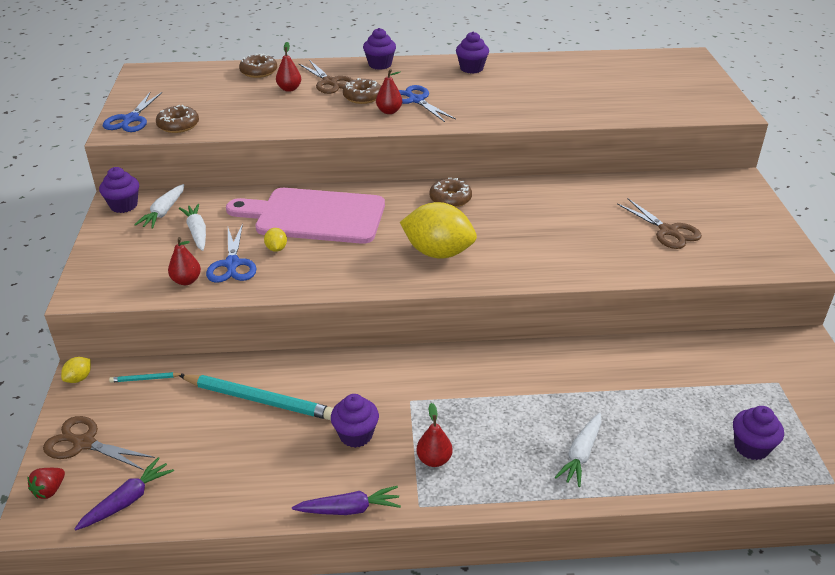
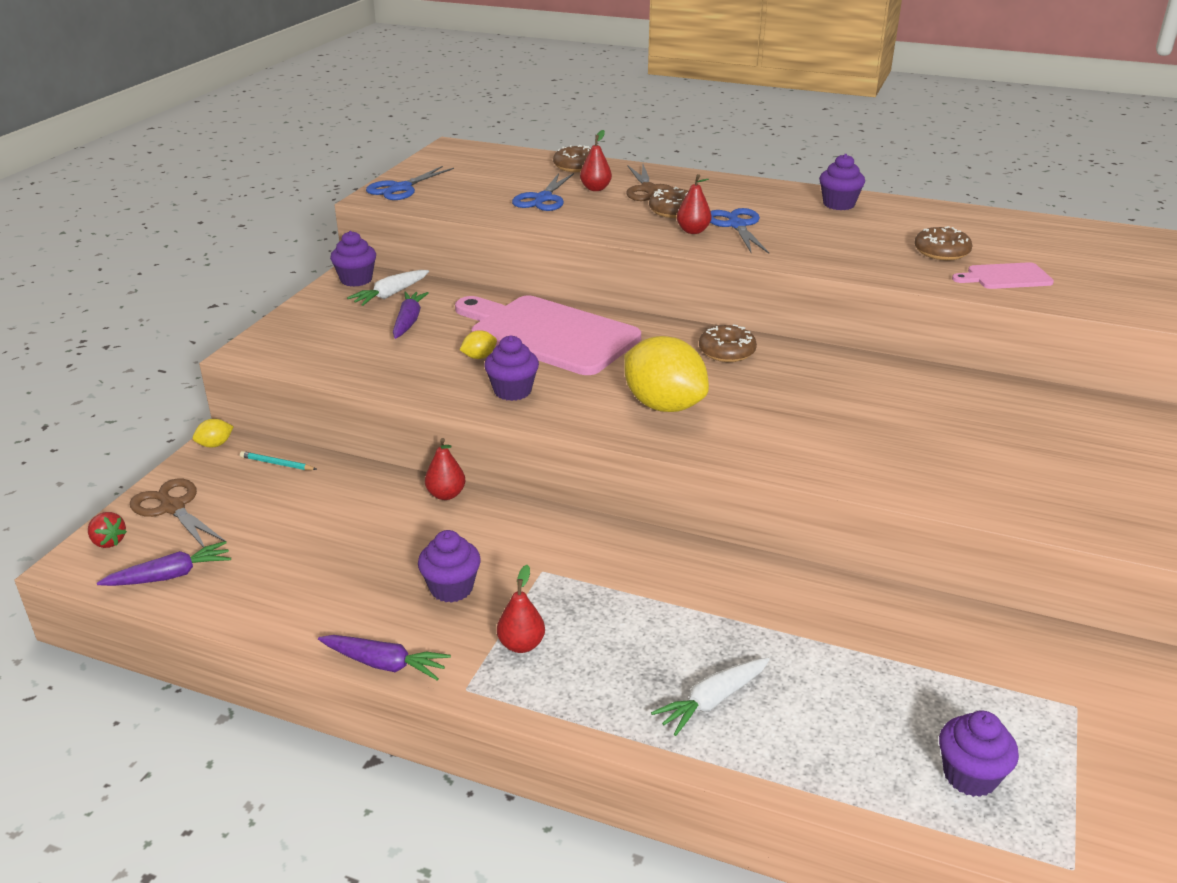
camera: 25 degrees right, 5 degrees down
(50, 490) = (108, 541): red strawberry -> red strawberry turned 105 degrees counterclockwise
(178, 125) = (444, 202): brown donut -> brown donut (941, 252)
(186, 281) = (359, 365): red pear -> red pear (446, 494)
(197, 232) = (408, 321): white carrot -> purple carrot
(232, 264) = (419, 361): blue scissors -> blue scissors (543, 199)
(260, 400) = (375, 519): turquoise pencil -> none
(276, 248) = (479, 357): yellow lemon -> yellow lemon turned 45 degrees clockwise
(380, 65) = (725, 182): purple cupcake -> purple cupcake (512, 391)
(614, 105) = (1005, 277): none -> pink cutting board
(668, 231) = (1002, 455): brown scissors -> none

